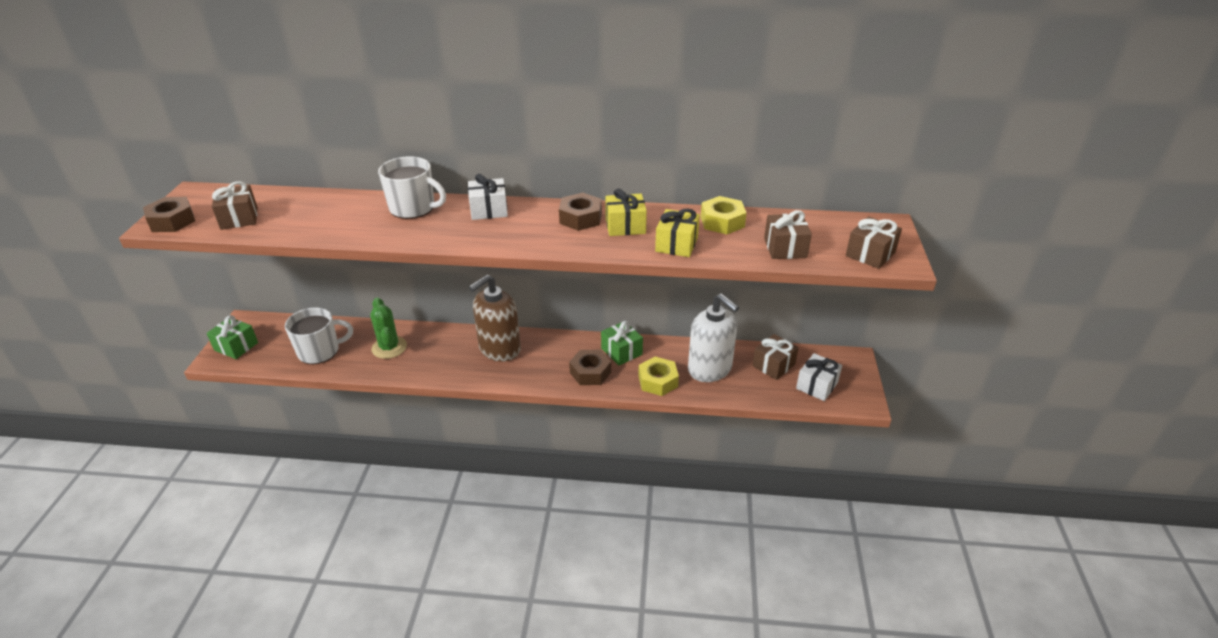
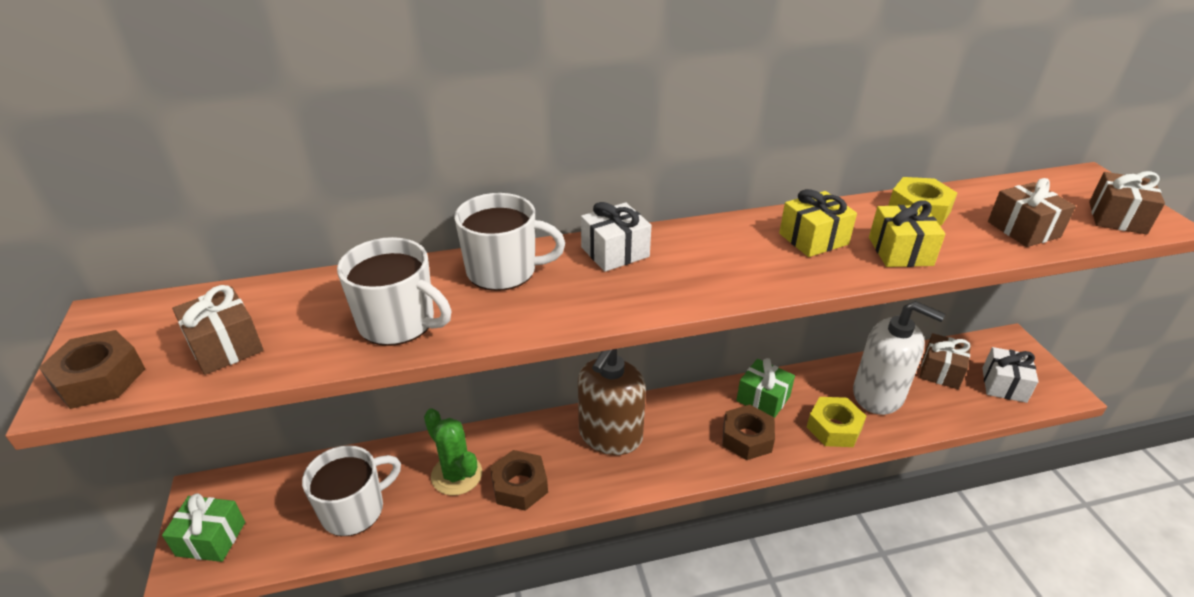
camera: 20 degrees left, 0 degrees up
(333, 224) = (398, 322): none -> white mug
(580, 218) = (747, 239): brown nut -> brown nut (519, 486)

